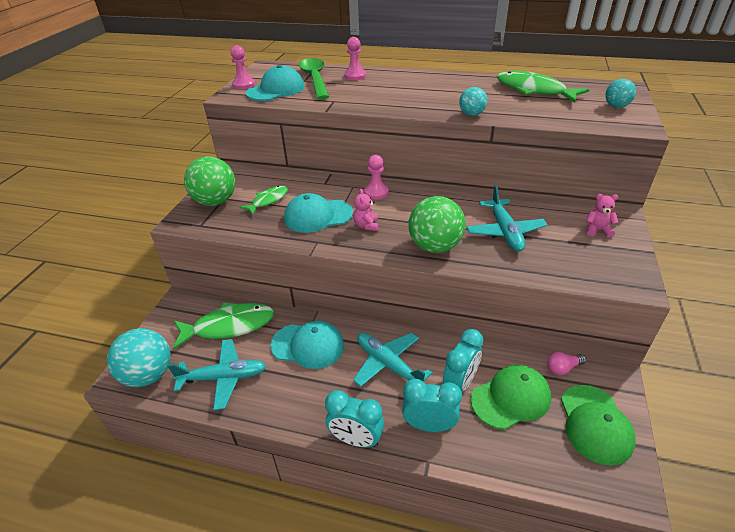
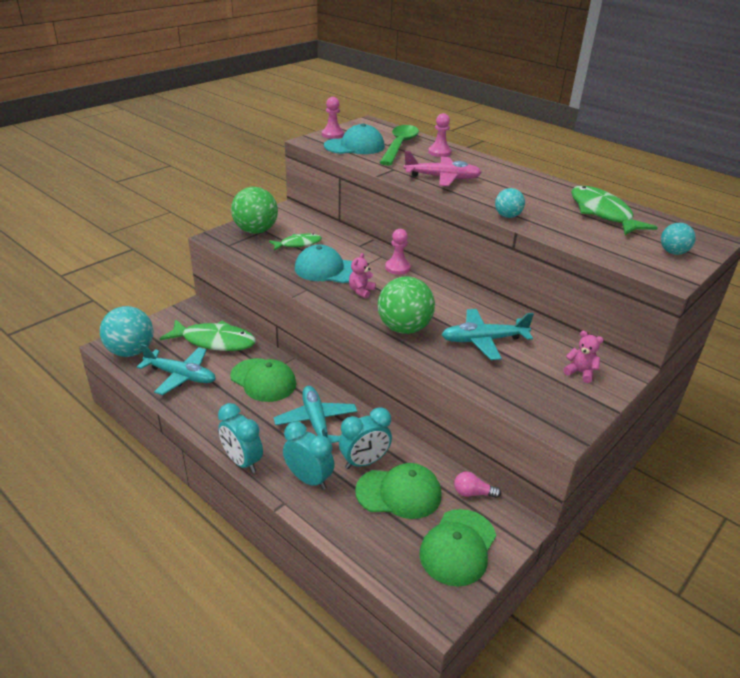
camera: 25 degrees right, 5 degrees down
(308, 345) = (263, 380): turquoise cap -> green cap
(383, 97) = (442, 178): none -> pink plane
(505, 231) = (483, 340): turquoise plane -> turquoise plane turned 60 degrees clockwise

